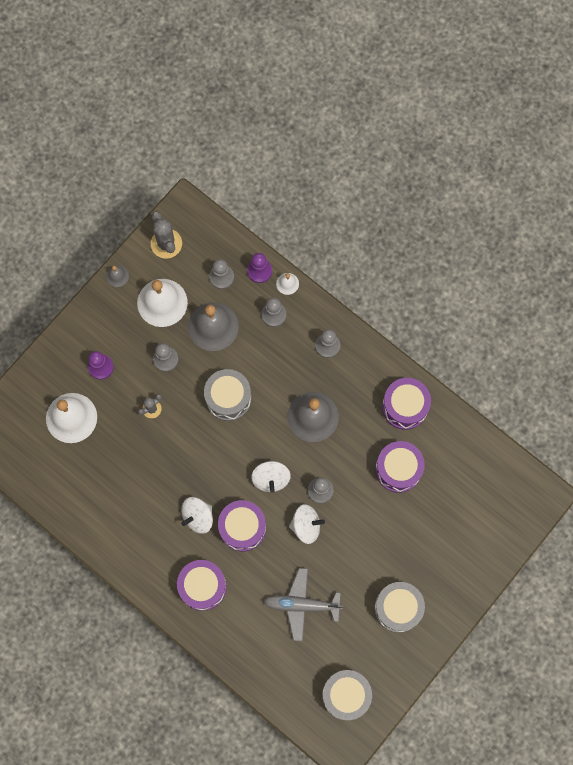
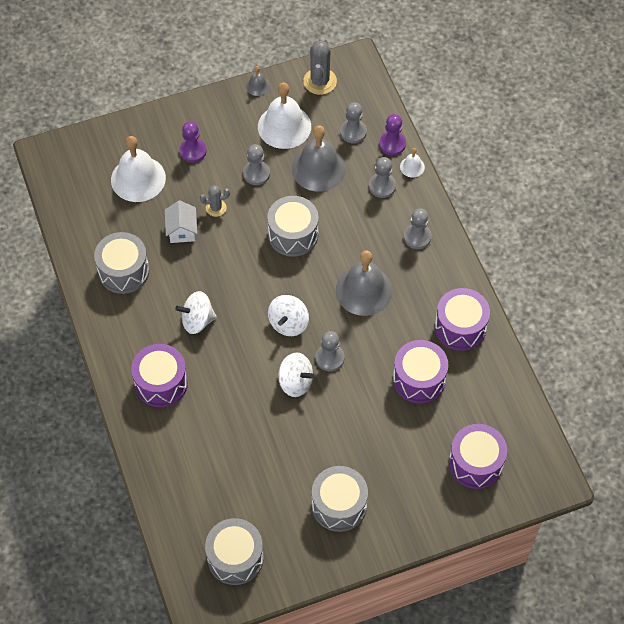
camera: 30 degrees right, 15 degrees down
(112, 507) = (124, 271): none -> grey drum
(136, 444) = (182, 230): none -> white house
(242, 528) = (233, 352): purple drum -> purple drum (475, 463)
(301, 605) = (245, 450): grey plane -> none

